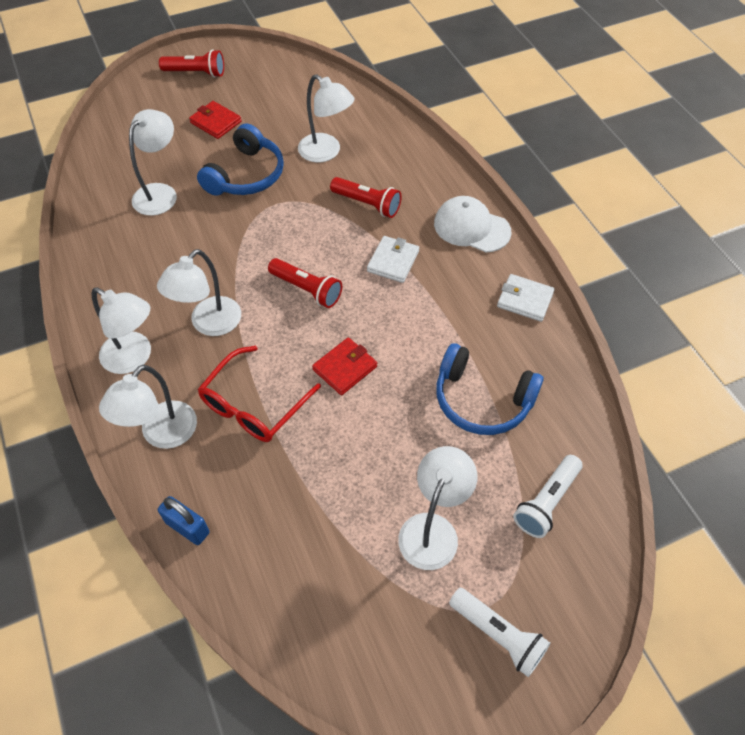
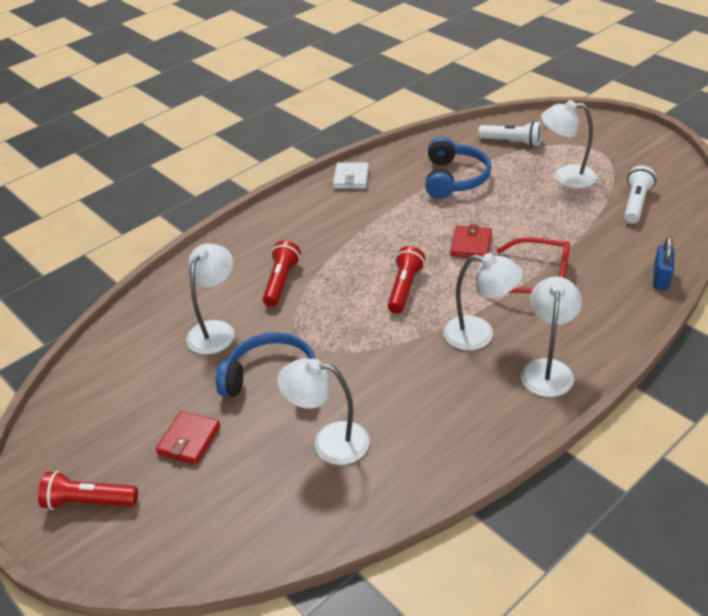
camera: 105 degrees left, 15 degrees down
(162, 434) = (603, 321): white lamp -> none
(196, 73) = (89, 502): red flashlight -> red flashlight turned 75 degrees counterclockwise
(345, 368) = (471, 245): red wallet -> red wallet turned 75 degrees clockwise
(393, 261) = (345, 249): white wallet -> none
(471, 227) = (285, 217): white cap -> none
(498, 635) = (608, 143): white flashlight -> white flashlight (635, 204)

